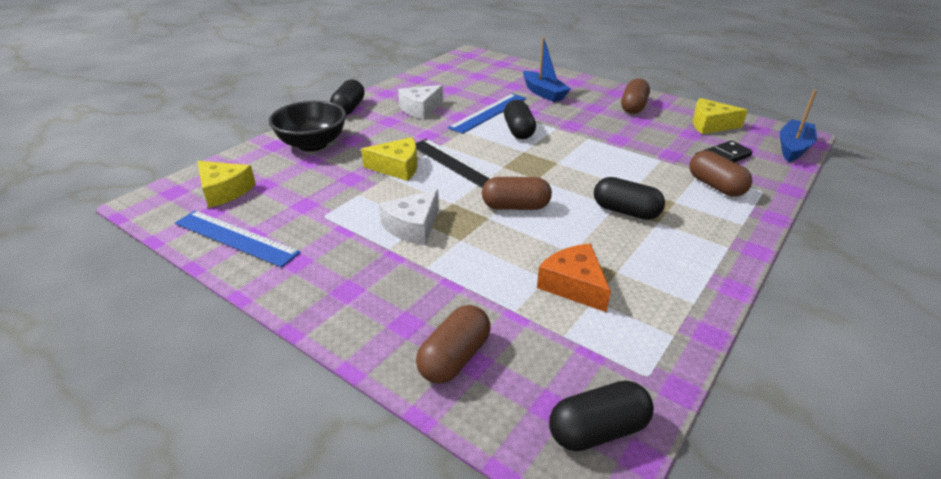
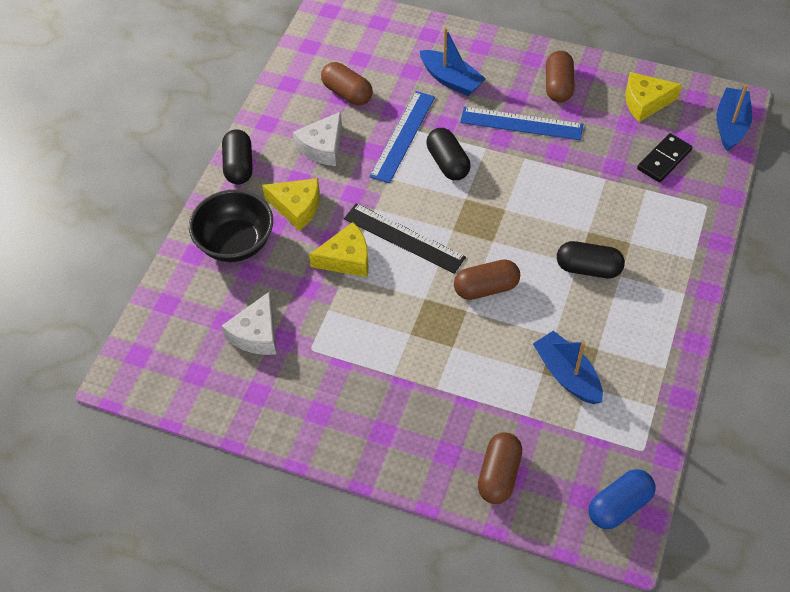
camera: 15 degrees left, 20 degrees up
(224, 191) = (190, 341): yellow cheese -> yellow cheese (296, 207)
(235, 237) = (245, 400): blue ruler -> blue ruler (521, 123)
(413, 227) = (402, 341): white cheese -> white cheese (256, 334)
(574, 285) = (567, 375): orange cheese -> blue boat
(598, 430) = (619, 506): black capsule -> blue capsule
(715, 186) = (663, 209): brown capsule -> brown capsule (347, 93)

